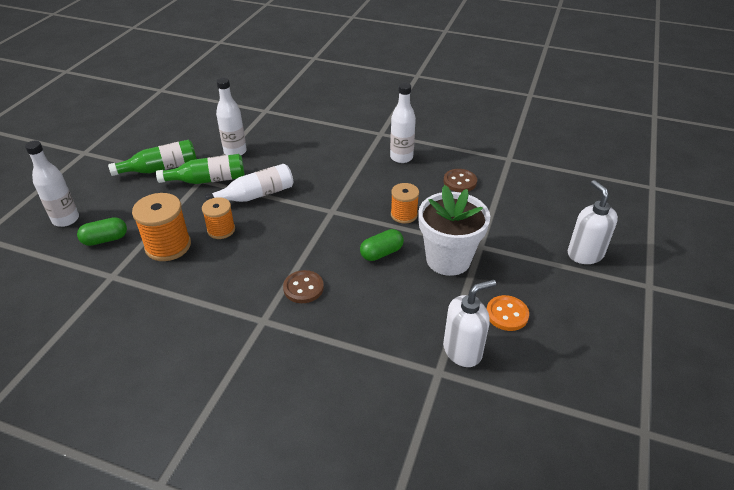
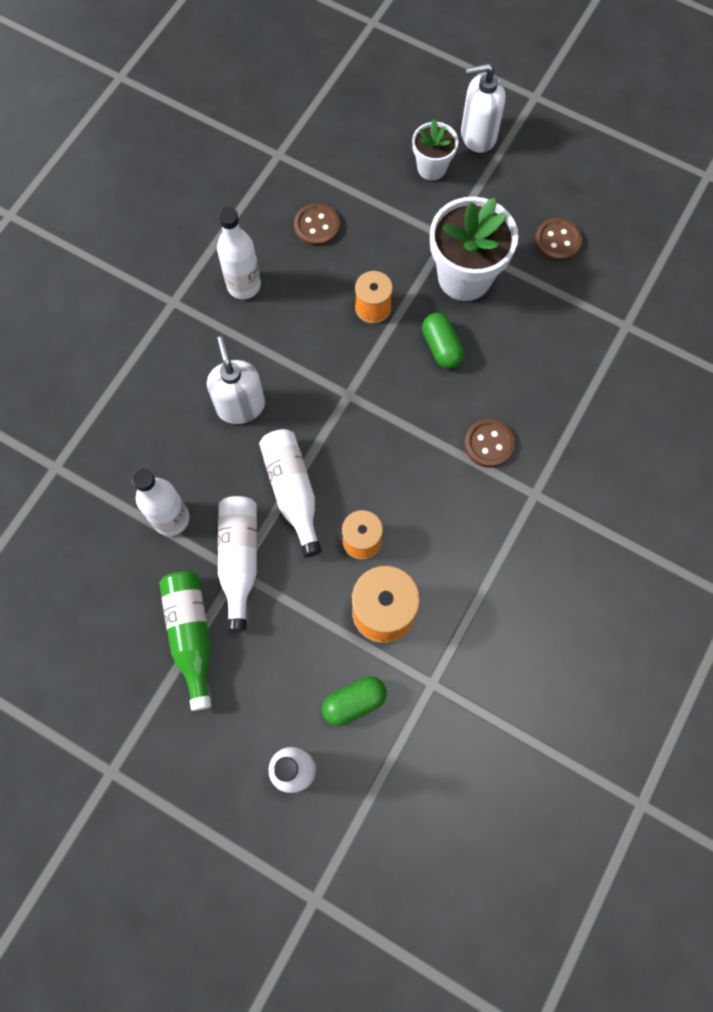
camera: 80 degrees left, 30 degrees up
(105, 239) = (354, 702): green capsule -> green capsule turned 75 degrees clockwise
(208, 180) = (239, 560): green bottle -> white bottle
(462, 351) = (602, 296): white soap dispenser -> white soap dispenser (240, 406)
(507, 314) = (557, 241): orange button -> brown button
(539, 231) = (432, 168): none -> white flower pot

